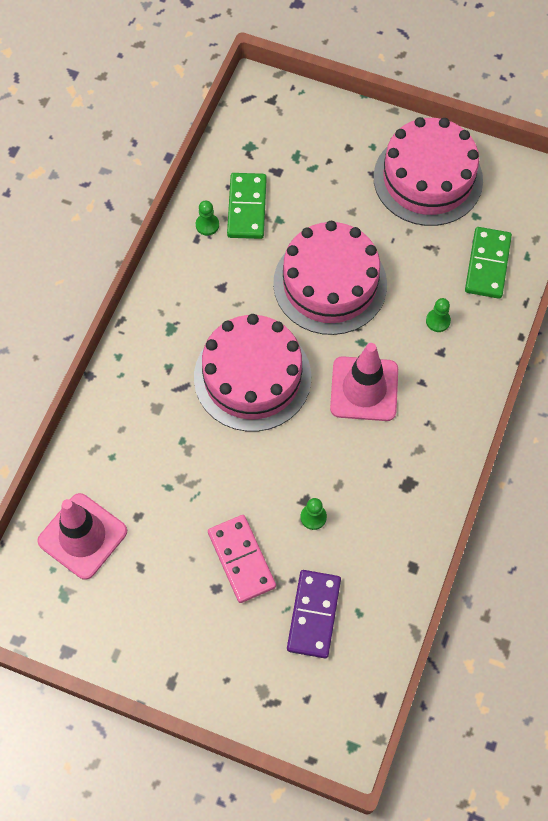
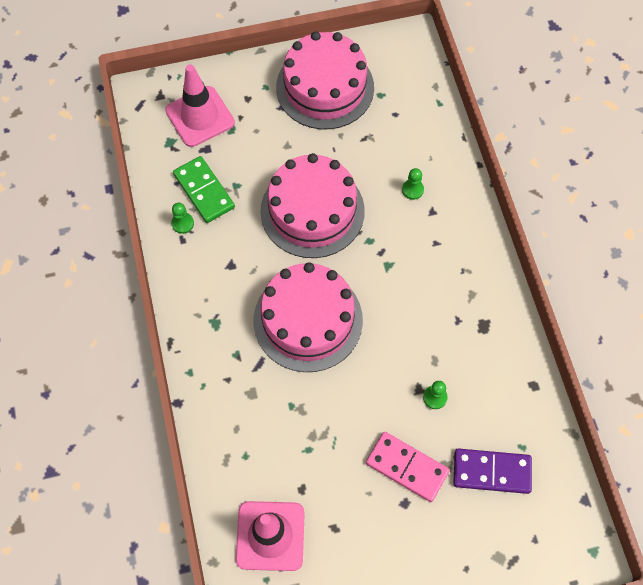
camera: 35 degrees left, 0 degrees up
(314, 614) = (491, 471): purple domino -> purple domino turned 60 degrees counterclockwise
(364, 389) = (398, 275): pink traffic cone -> pink traffic cone (200, 117)
(487, 264) = (416, 126): green domino -> none

